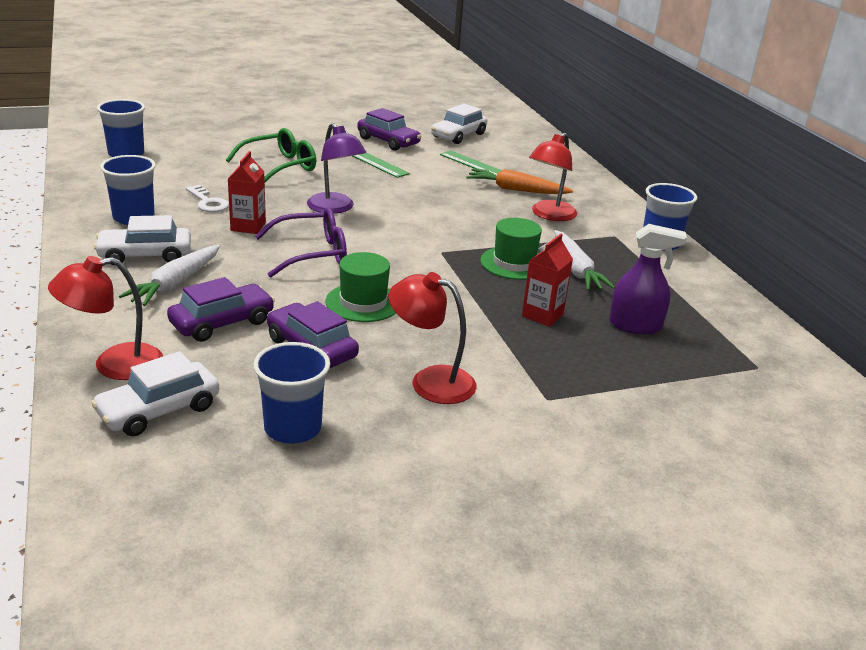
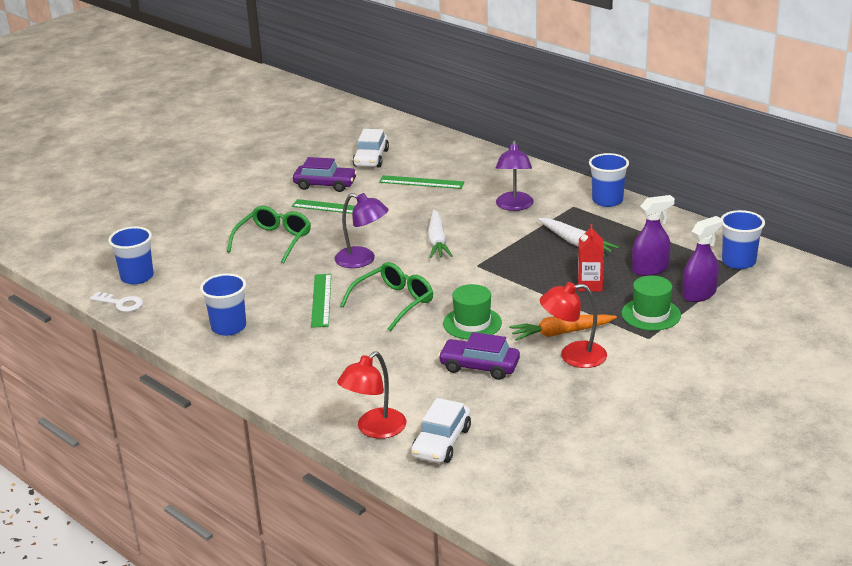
camera: 25 degrees left, 0 degrees up
(145, 255) = (282, 351): white car -> none
(175, 283) = (333, 362): white carrot -> white carrot (437, 241)
(208, 202) = (264, 293): white key -> white key (121, 303)
(222, 323) = (402, 375): purple car -> none
(248, 226) = (321, 300): red carton -> green ruler
(293, 428) = (531, 417): blue cup -> blue cup (738, 262)
(312, 254) = (394, 302): purple glasses -> green glasses
(514, 263) = (532, 254): green hat -> green hat (651, 314)
(516, 190) = (469, 193): orange carrot -> orange carrot (561, 333)
(549, 215) = (514, 206): red lamp -> purple lamp
(669, 375) = (699, 294): none -> purple spray bottle

